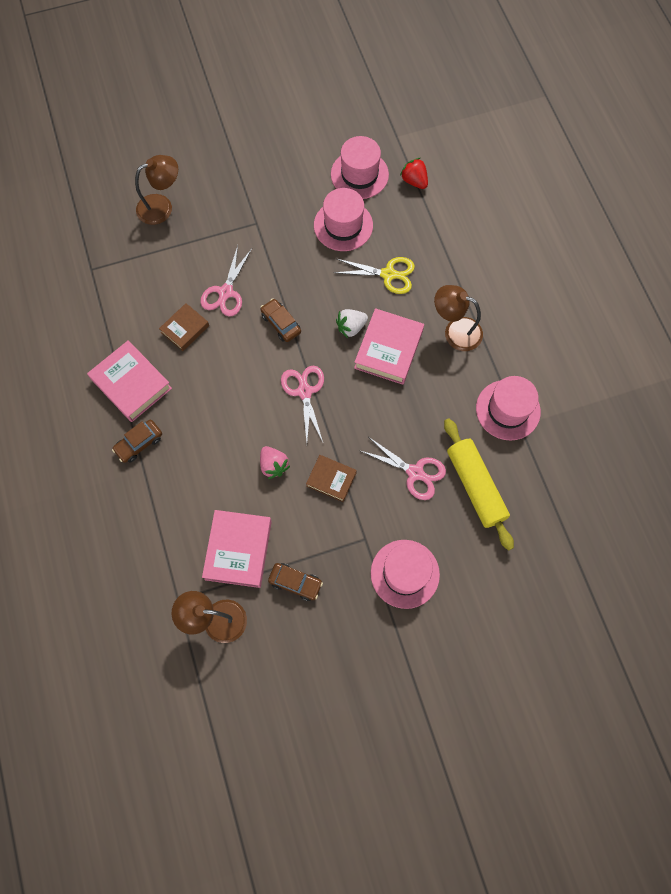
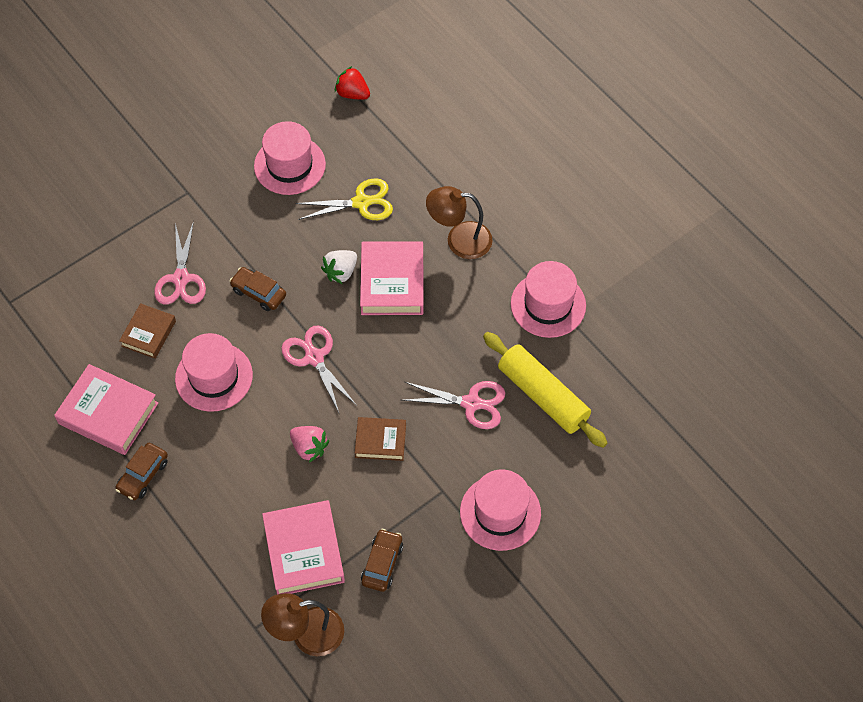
camera: 20 degrees left, 10 degrees down
(162, 206) = (68, 207): brown lamp -> none
(295, 583) = (382, 563): brown car -> brown car turned 75 degrees counterclockwise
(359, 174) = (287, 104): pink hat -> pink hat (214, 377)

